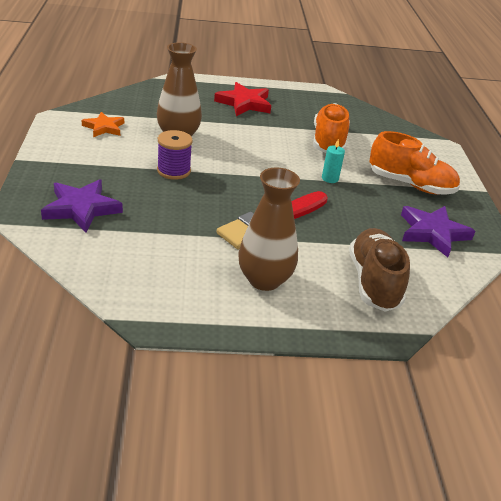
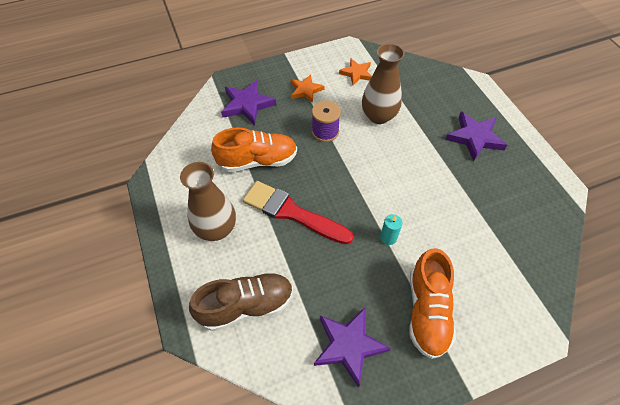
camera: 75 degrees right, 20 degrees up
(98, 163) = (306, 90): none -> orange star
(244, 103) = (474, 137): red star -> purple star
(328, 141) = (457, 220): orange shoe -> orange shoe (257, 160)

